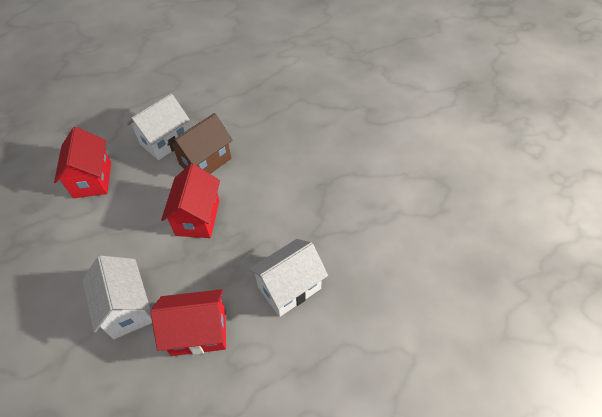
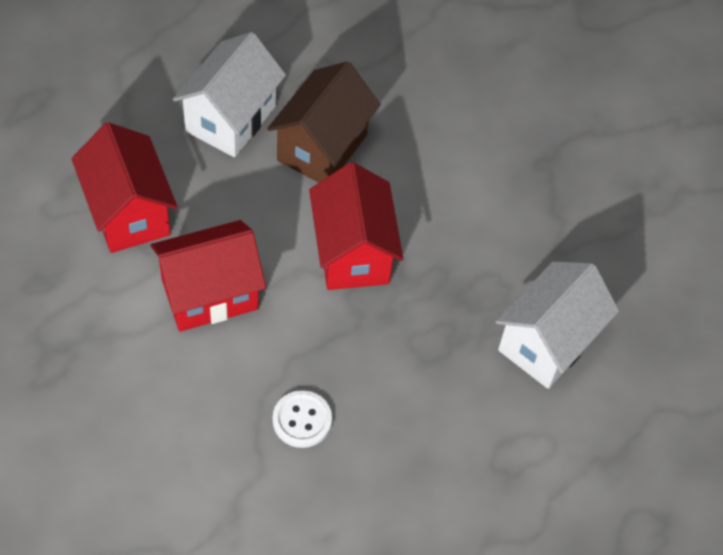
camera: 20 degrees left, 5 degrees up
(127, 308) = (302, 420): white house -> white button
(199, 332) = (432, 435): red house -> red house (210, 294)

